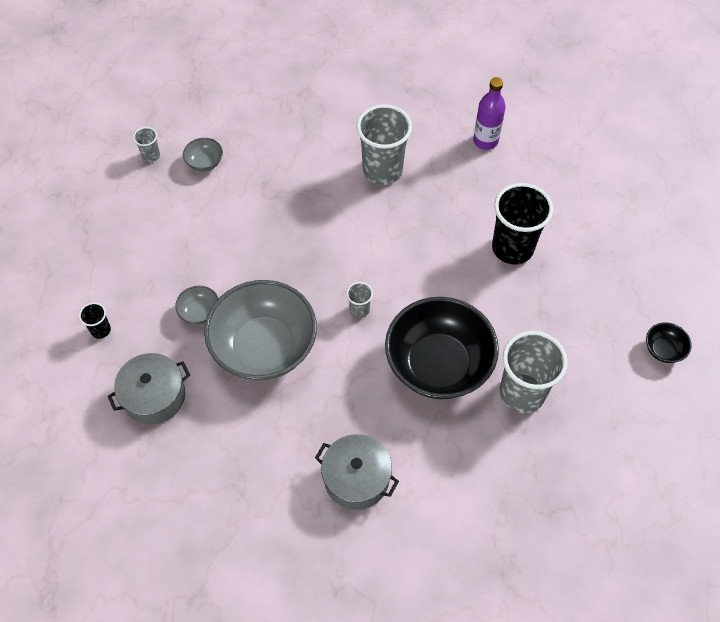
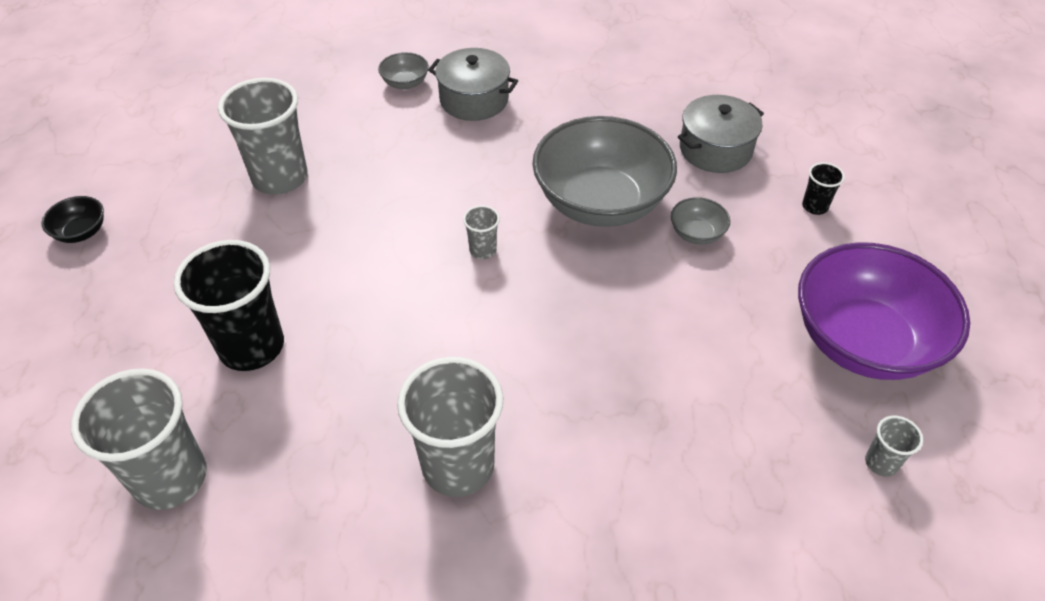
camera: 175 degrees right, 10 degrees down
(123, 223) = (863, 341): none -> purple bowl
(205, 162) = (779, 456): grey bowl -> grey bowl (405, 83)
(438, 364) = (379, 199): black bowl -> none
(485, 141) = (257, 546): purple bottle -> none
(540, 175) = (170, 478): none -> grey cup

